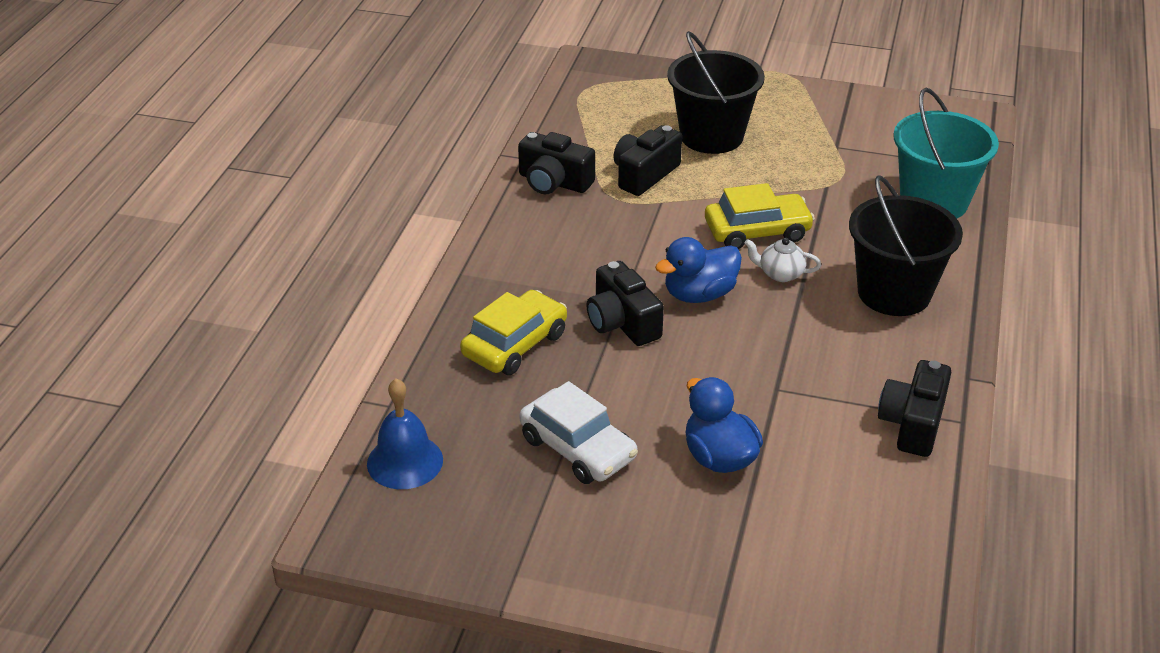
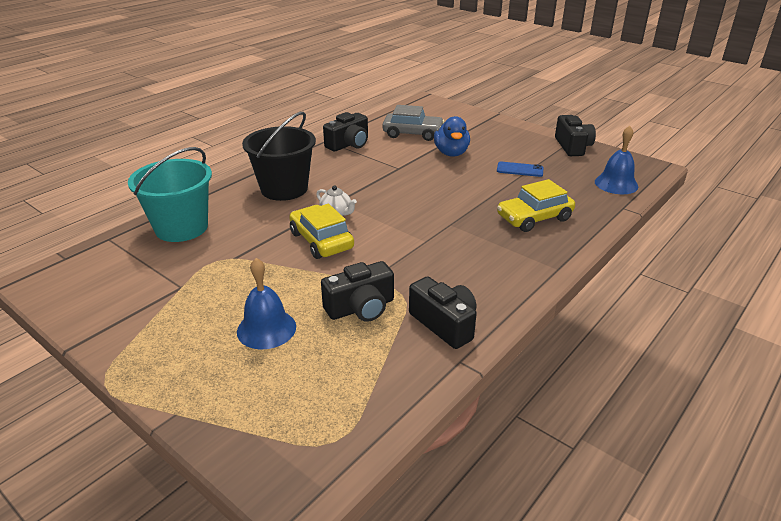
camera: 155 degrees left, 5 degrees down
(578, 448) = (520, 169): white car -> blue phone
(622, 322) = (459, 213): black camera -> black camera (572, 146)
(699, 294) = (398, 215): blue duck -> none
(711, 136) = (266, 329): black bucket -> blue bell
(757, 231) = (321, 241): yellow car -> yellow car turned 45 degrees clockwise
(832, 497) = (412, 134): none -> grey car

